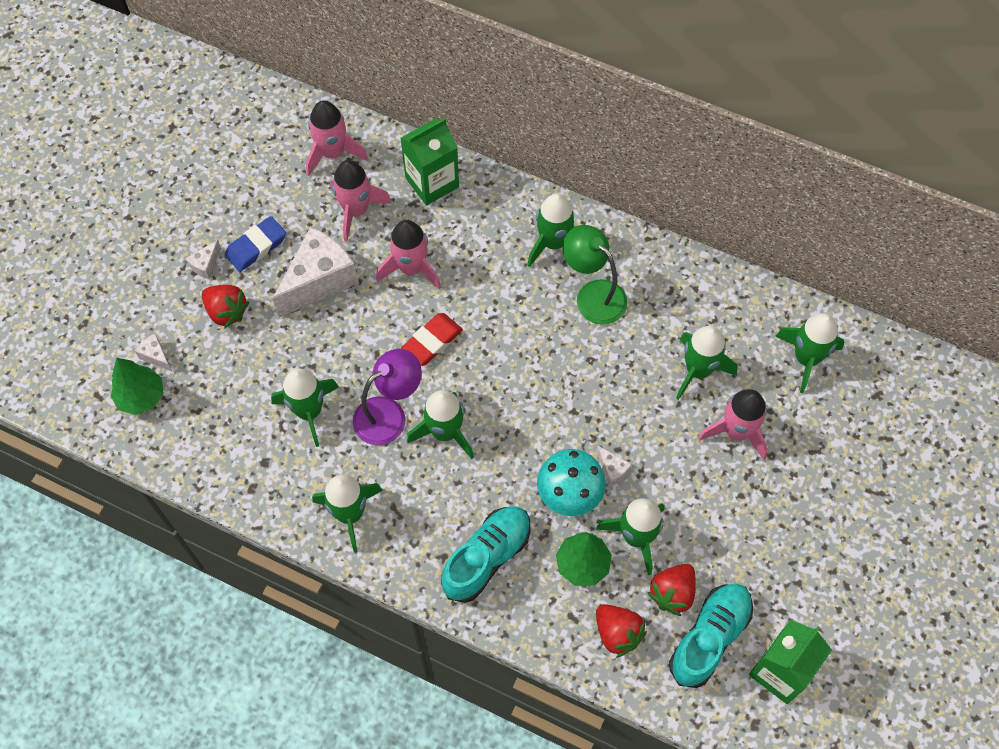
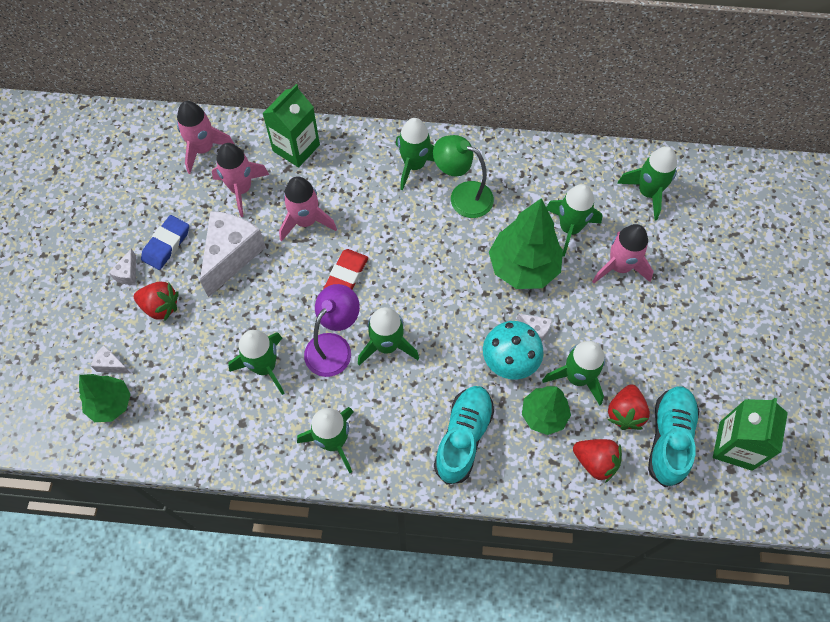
camera: 20 degrees left, 0 degrees up
(627, 397) = (523, 267): none -> green tree

